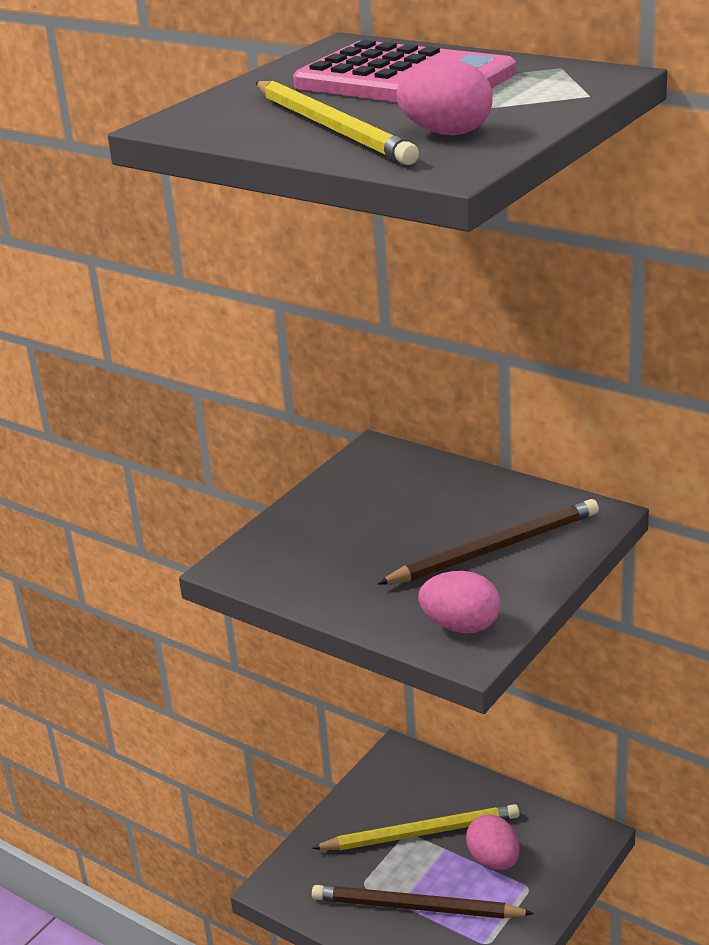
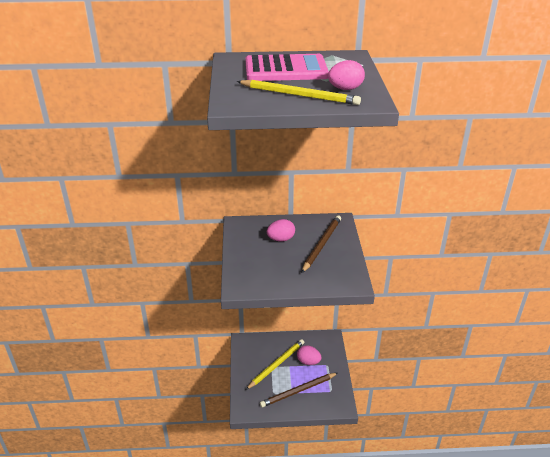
camera: 40 degrees left, 5 degrees up
(461, 626) = (343, 276): pink egg -> pink egg (281, 239)

